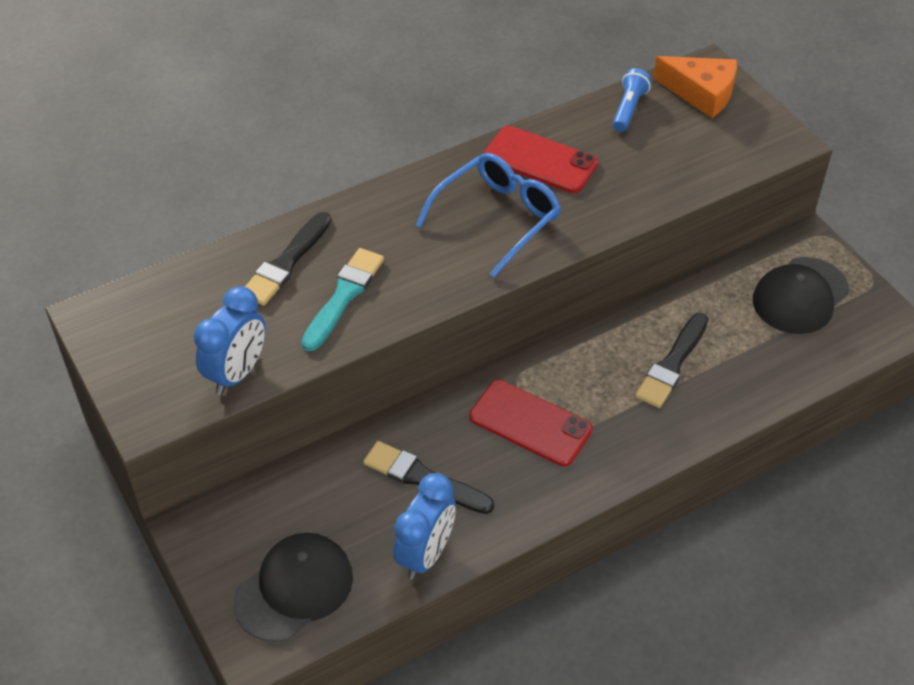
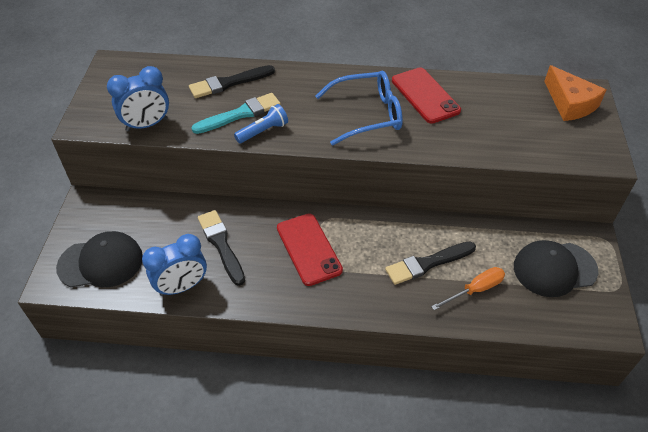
camera: 35 degrees right, 0 degrees up
(628, 109) = (510, 92): blue flashlight -> blue flashlight (263, 131)
(743, 364) = (475, 290): none -> orange screwdriver

